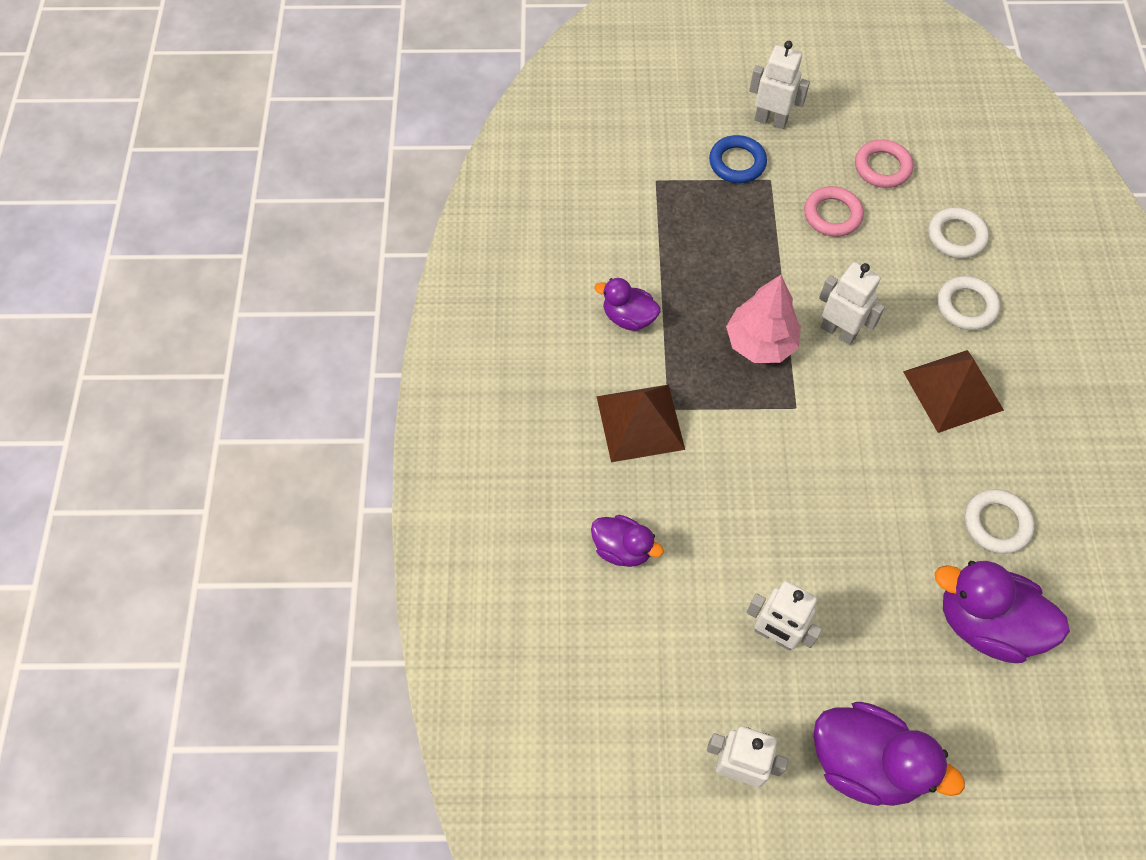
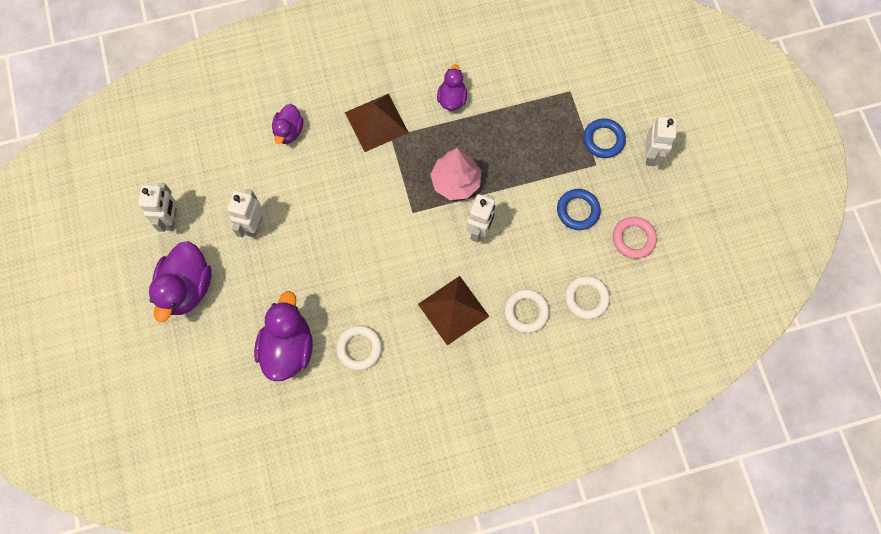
camera: 75 degrees right, 10 degrees up
(832, 215) = (578, 211): pink ring -> blue ring

